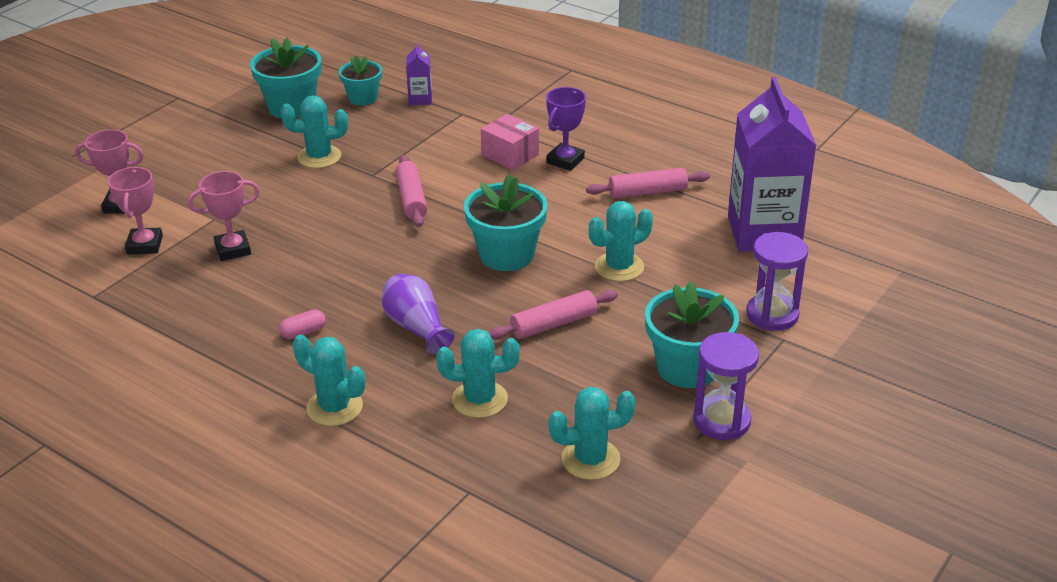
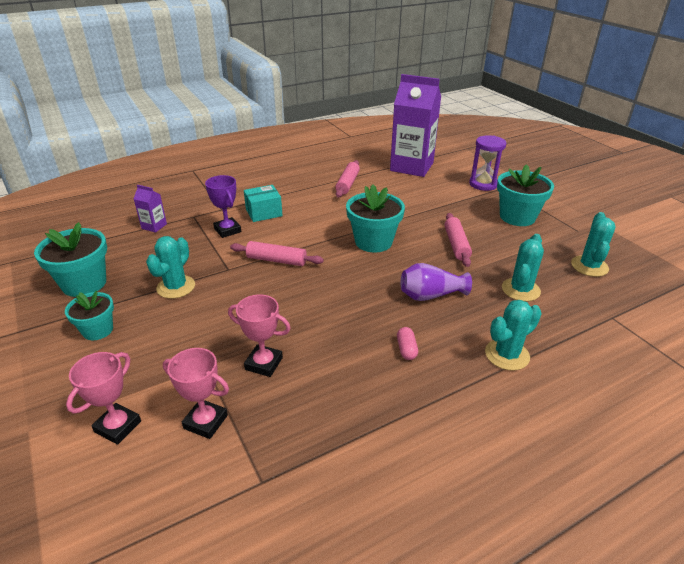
camera: 65 degrees left, 0 degrees up
(233, 249) = (264, 363): pink trophy -> pink trophy turned 75 degrees counterclockwise
(363, 98) = (119, 248): turquoise flower pot -> turquoise flower pot (98, 330)
(510, 155) = (264, 212): pink box -> turquoise box
(565, 160) = (290, 197): purple trophy -> purple trophy (227, 230)
(619, 267) = (413, 211): turquoise cactus -> none
(721, 421) = (565, 220): purple hourglass -> none

